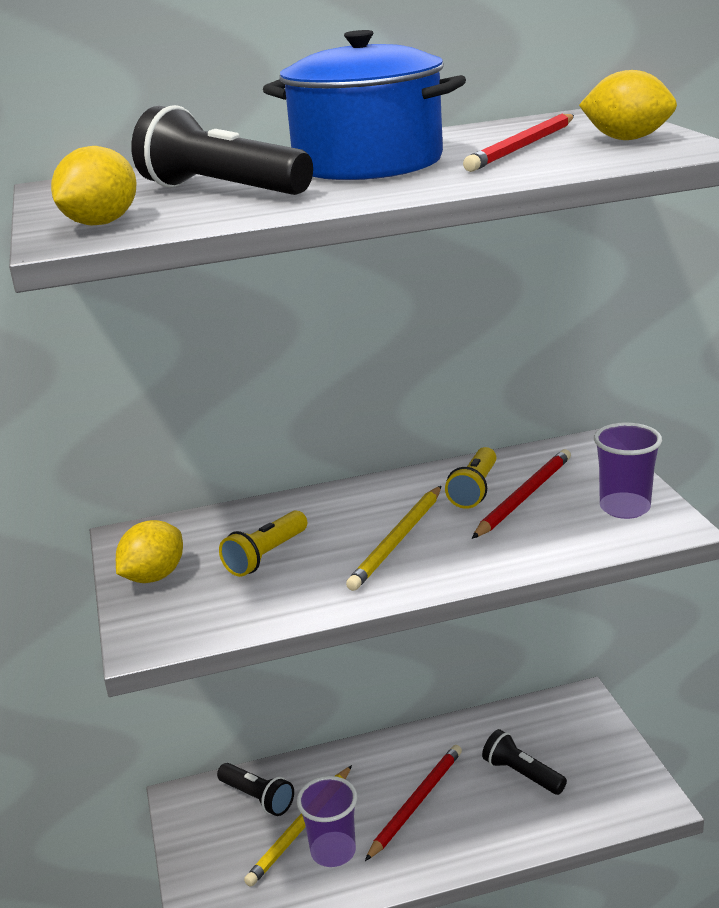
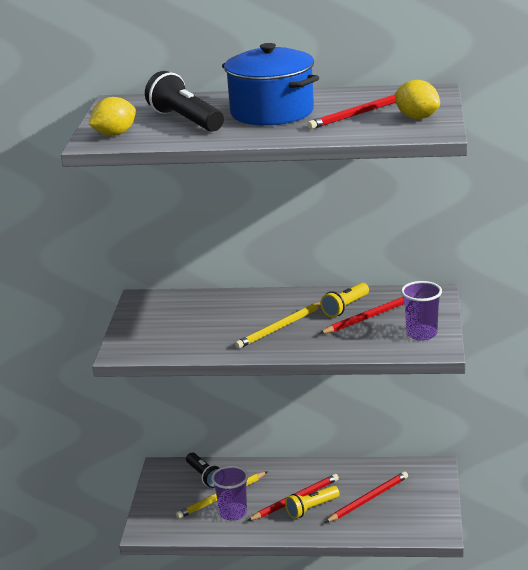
camera: 20 degrees right, 0 degrees up
(154, 576) = (142, 321): yellow lemon -> none
(266, 556) = (205, 322): yellow flashlight -> yellow flashlight (311, 508)
(521, 774) = (368, 499): black flashlight -> red pencil

